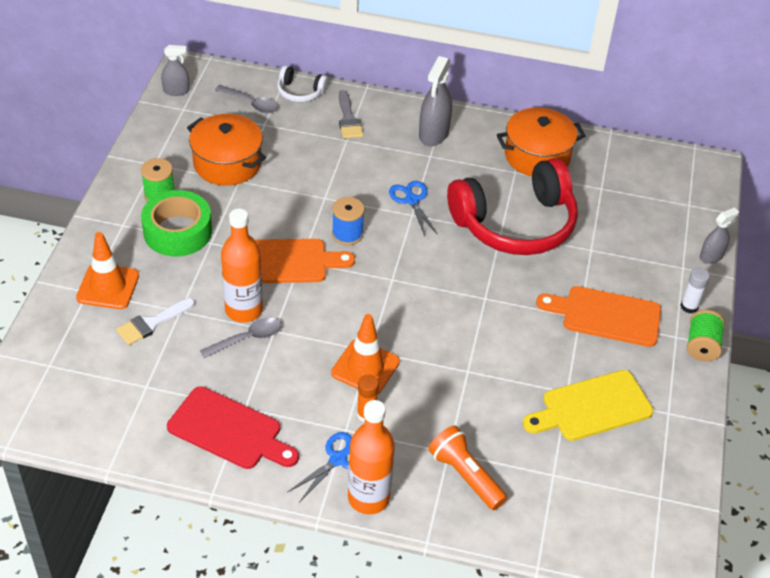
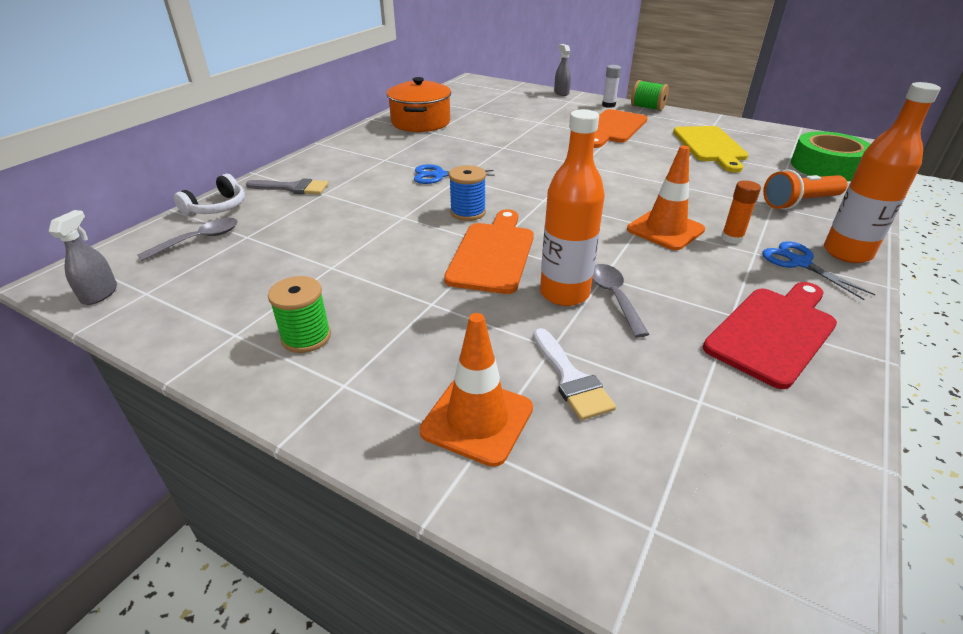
camera: 70 degrees left, 10 degrees down
(177, 231) = (393, 329): green tape -> green tape (826, 167)
(227, 163) = (291, 271): orange pot -> none
(434, 134) = (356, 154): grey spray bottle -> none
(515, 224) = (497, 141): red headphones -> none

